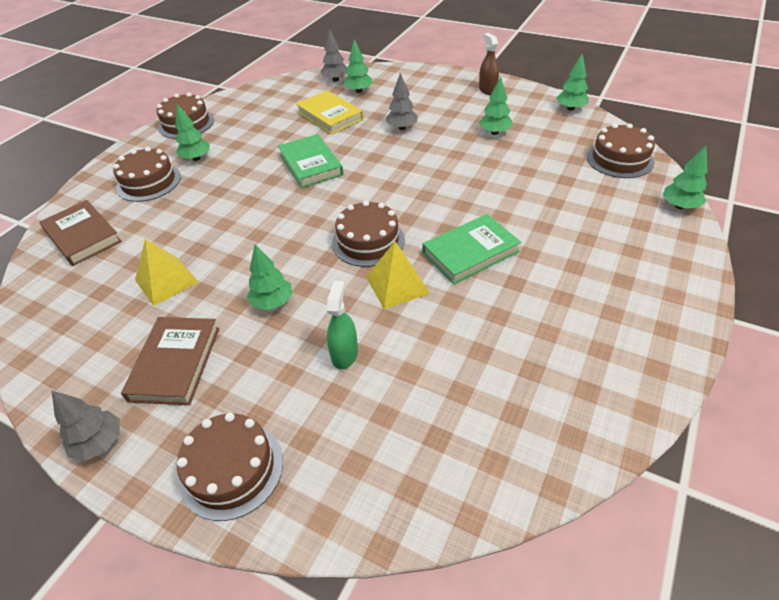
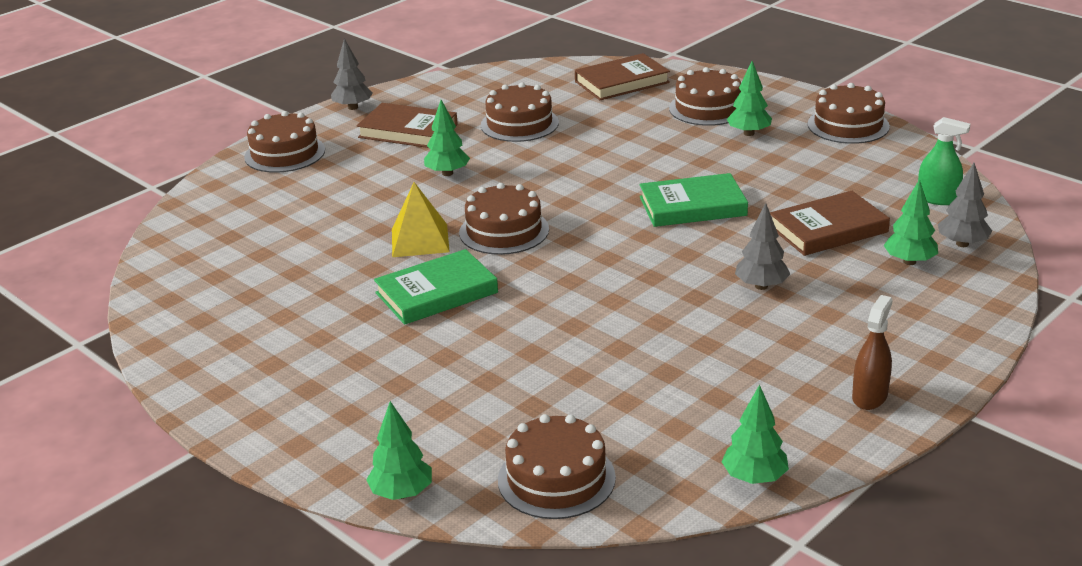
camera: 105 degrees right, 15 degrees down
(166, 281) = (519, 124): yellow pyramid -> brown cake
(330, 116) = (828, 229): yellow book -> brown book
(344, 354) = (352, 204): green spray bottle -> green spray bottle (937, 199)
(470, 252) = (436, 293): green book -> green book turned 75 degrees clockwise
(487, 90) = (869, 396): brown spray bottle -> brown spray bottle turned 60 degrees counterclockwise
(494, 132) = (706, 370): green tree -> none

